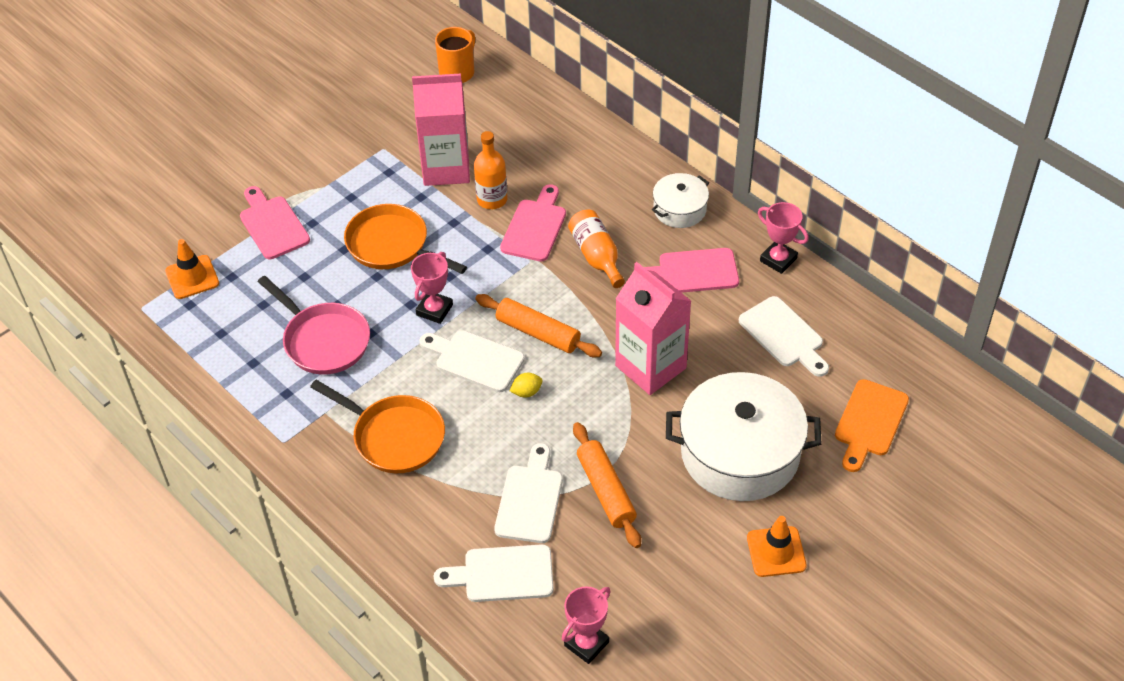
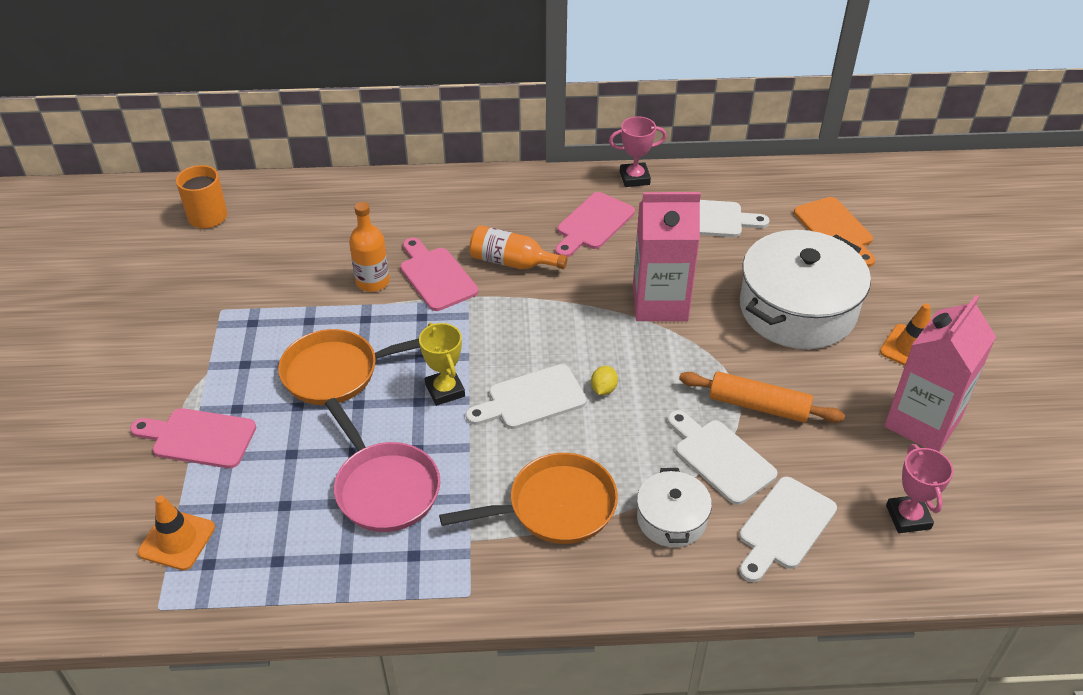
camera: 50 degrees left, 5 degrees down
(323, 340) = (384, 488): pink pan -> pink pan turned 60 degrees clockwise
(434, 310) = (445, 390): pink trophy -> yellow trophy
(446, 168) = (300, 286): pink carton -> pink carton (922, 423)
(538, 333) = (549, 343): orange rolling pin -> none
(680, 209) = (523, 193): white pot -> white pot (671, 519)

